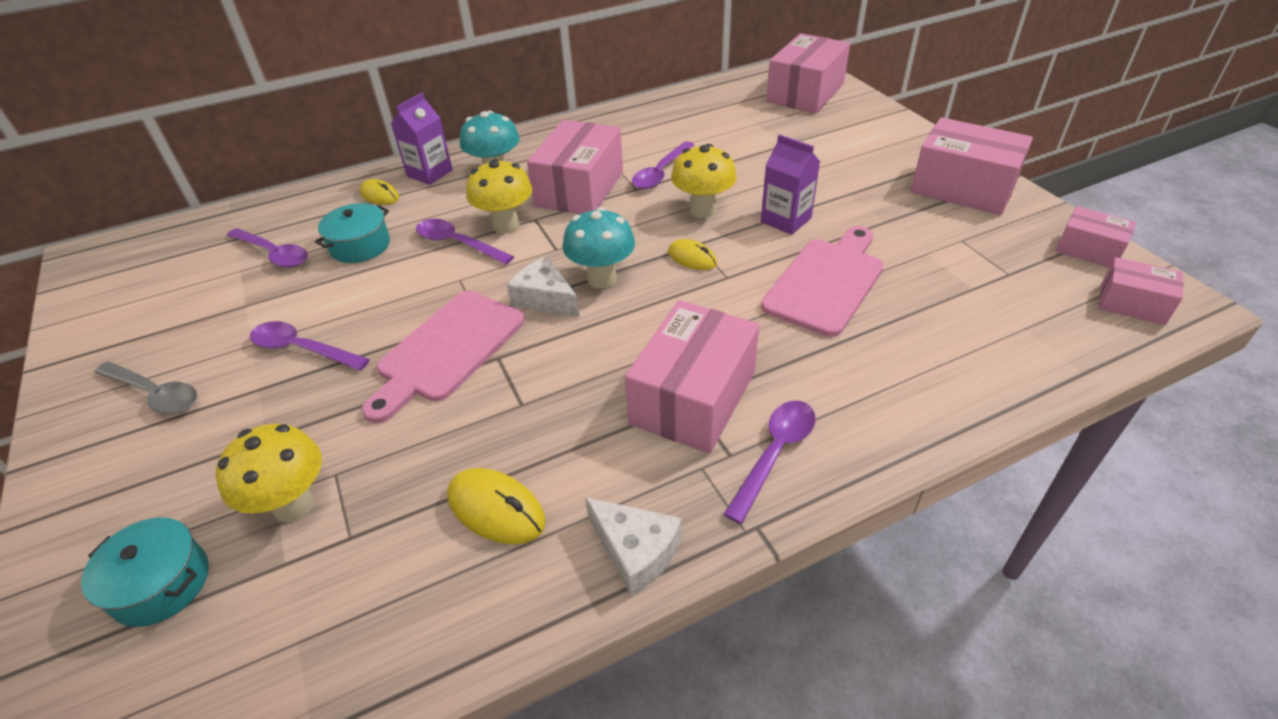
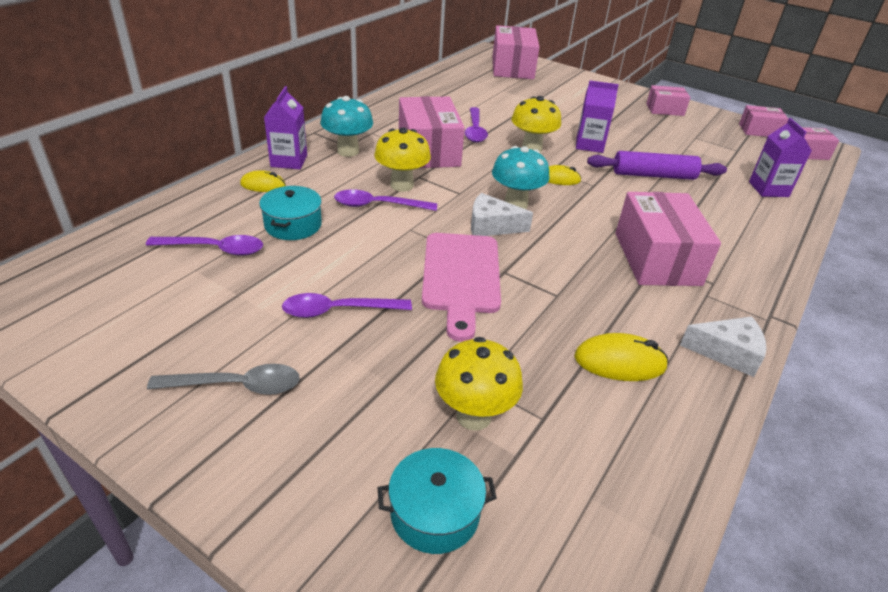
camera: 35 degrees left, 5 degrees down
(775, 454) = (735, 274): purple spoon -> none
(826, 282) = (653, 175): pink cutting board -> purple rolling pin
(962, 188) = (665, 110): pink box -> pink box, size x0.55
(986, 346) = (768, 189): none -> purple carton

